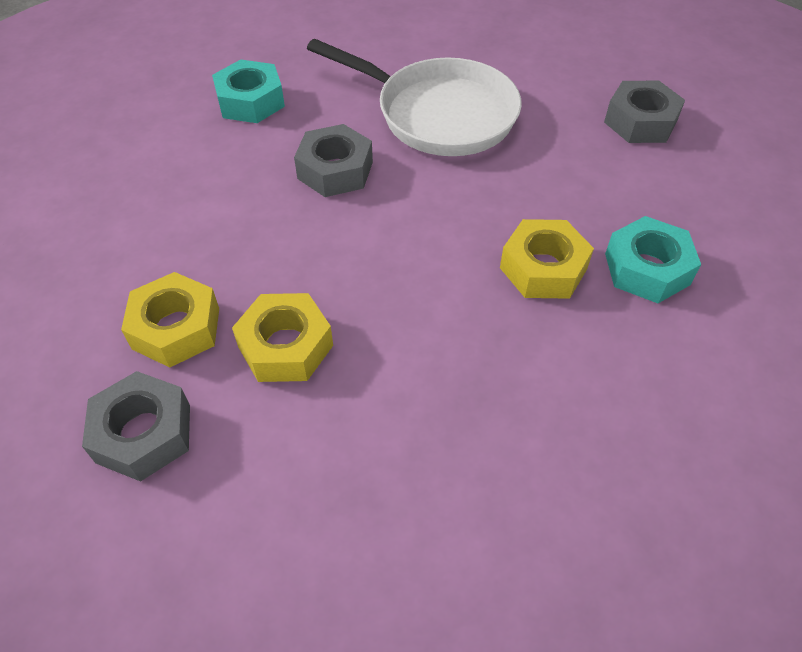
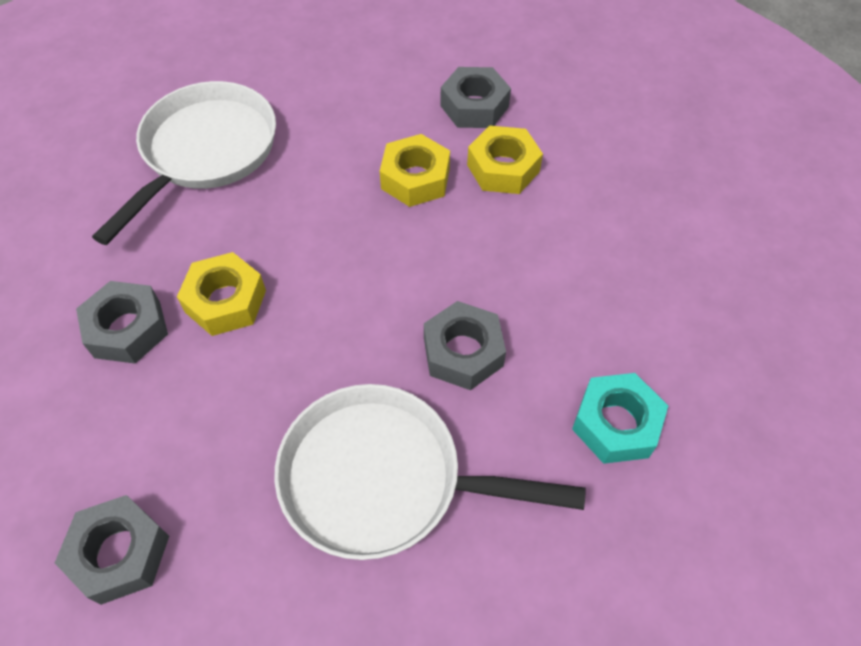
camera: 160 degrees right, 5 degrees up
(549, 476) = (205, 152): none -> white pan
(647, 269) = (127, 329): turquoise nut -> grey nut

